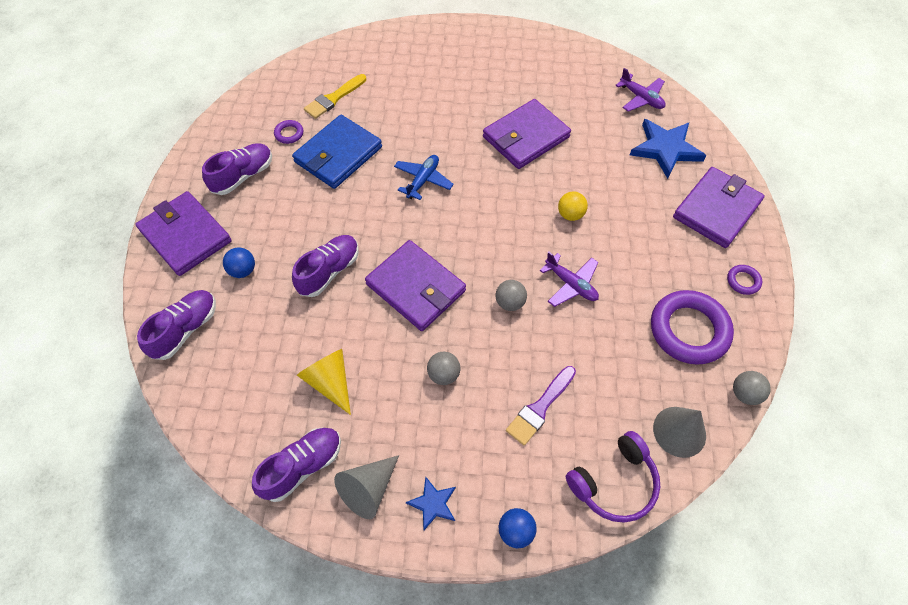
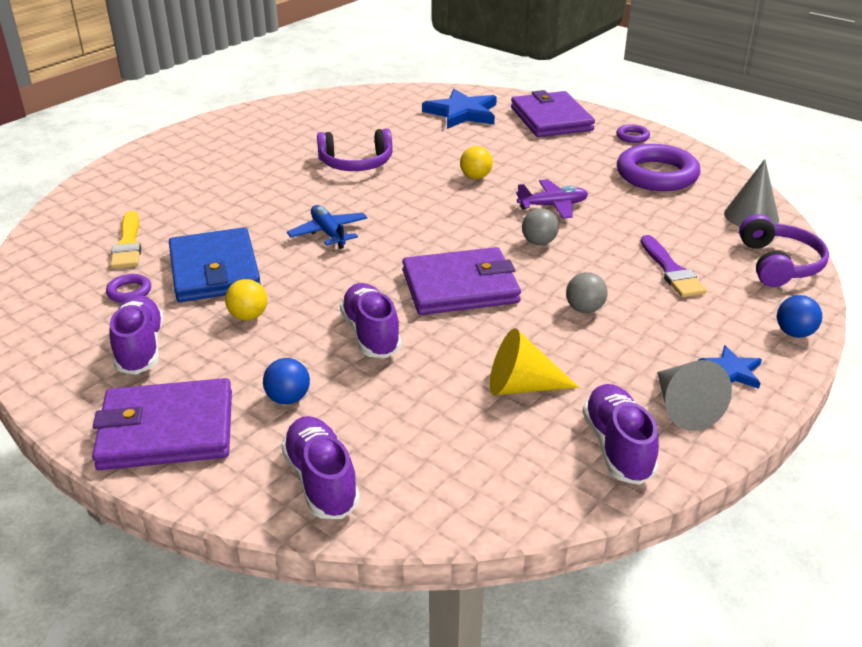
camera: 55 degrees left, 25 degrees down
(305, 202) = (248, 316): none -> yellow ball
(525, 137) = (356, 163): purple wallet -> purple headphones
(641, 98) = (393, 101): purple plane -> none
(744, 393) = (738, 177): grey ball -> none

